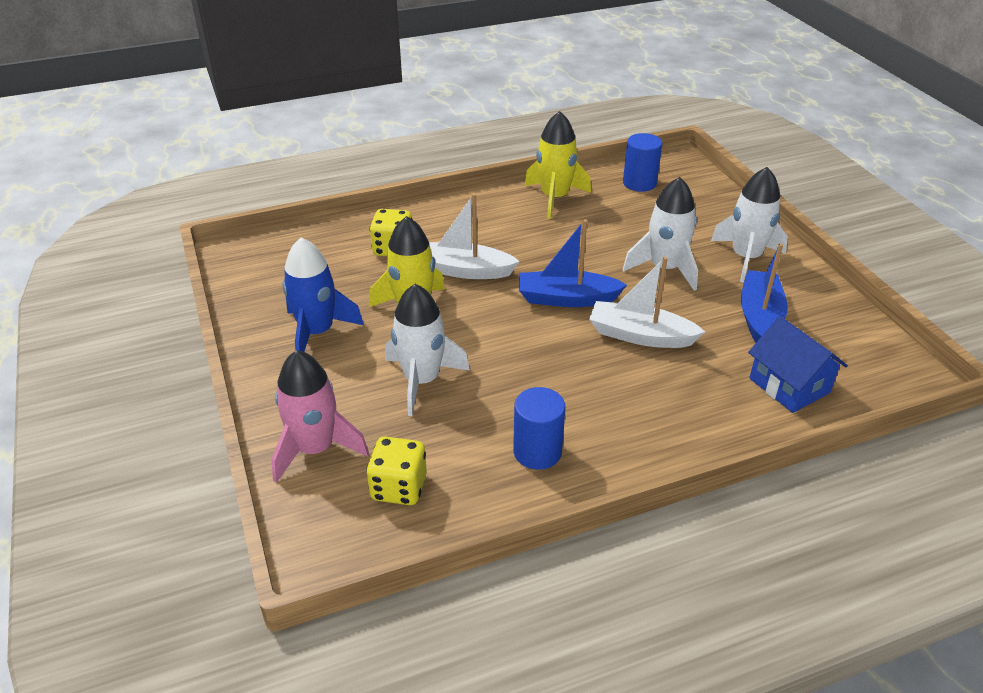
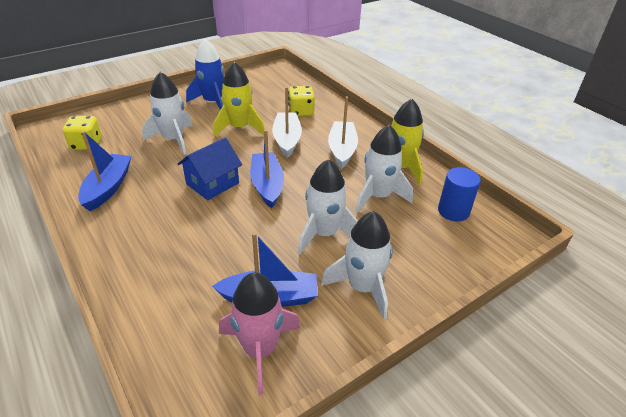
camera: 75 degrees right, 0 degrees up
(316, 449) = (119, 117): pink rocket -> pink rocket (260, 349)
(537, 452) = (108, 188): blue cylinder -> blue boat
(605, 222) = (378, 196): none -> white rocket
(640, 335) = (230, 224): white boat -> white boat (342, 150)
(789, 385) = (174, 317): blue house -> blue house (212, 183)

